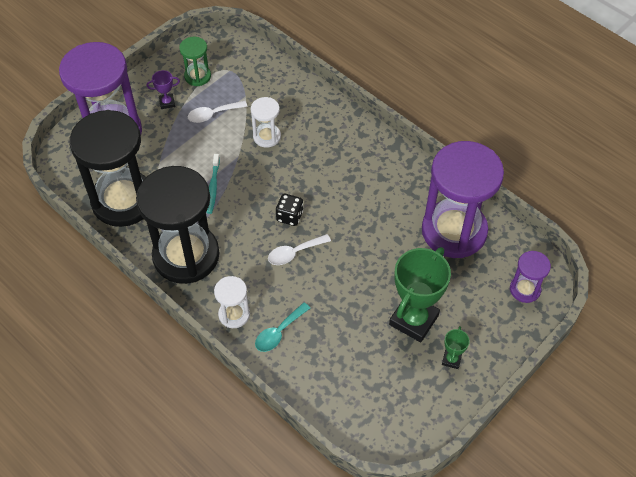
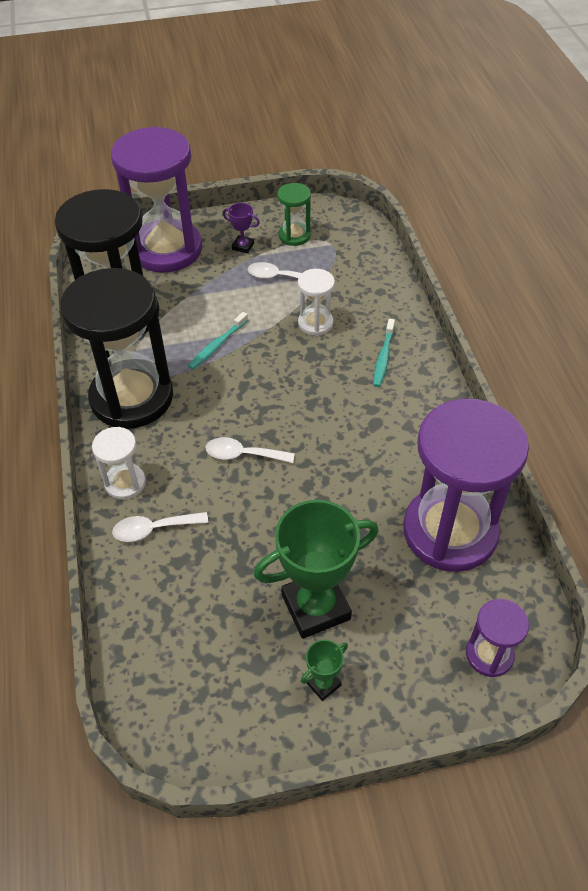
camera: 35 degrees right, 5 degrees down
(279, 332) = (153, 529): turquoise spoon -> white spoon
(289, 216) = (271, 414): black dice -> none
(330, 138) = (383, 357): none -> turquoise toothbrush

